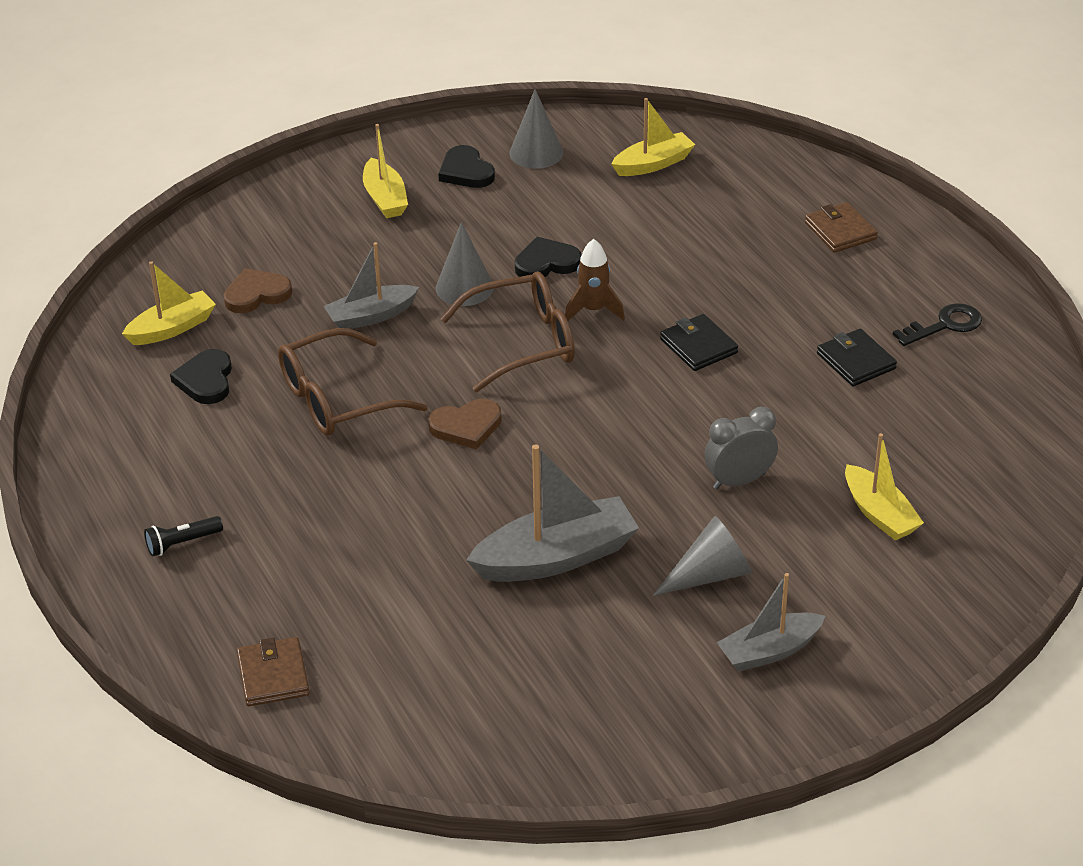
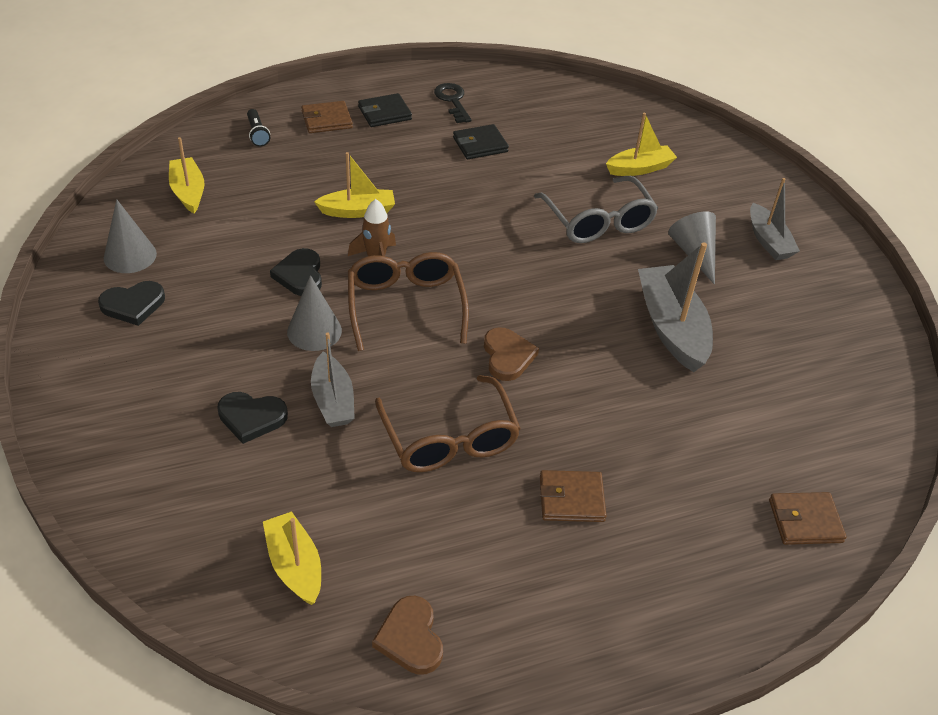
camera: 85 degrees left, 5 degrees up
(182, 543) = (635, 578): black flashlight -> black flashlight (257, 134)
(206, 380) = (393, 541): black heart -> black heart (251, 418)
(256, 294) = (263, 486): brown heart -> brown heart (410, 638)
(274, 491) = (571, 499): none -> brown wallet
(385, 198) = (146, 367): yellow boat -> yellow boat (358, 211)
(698, 346) = (440, 212): black wallet -> black wallet (384, 113)
(739, 481) = (598, 222): grey clock -> grey glasses

